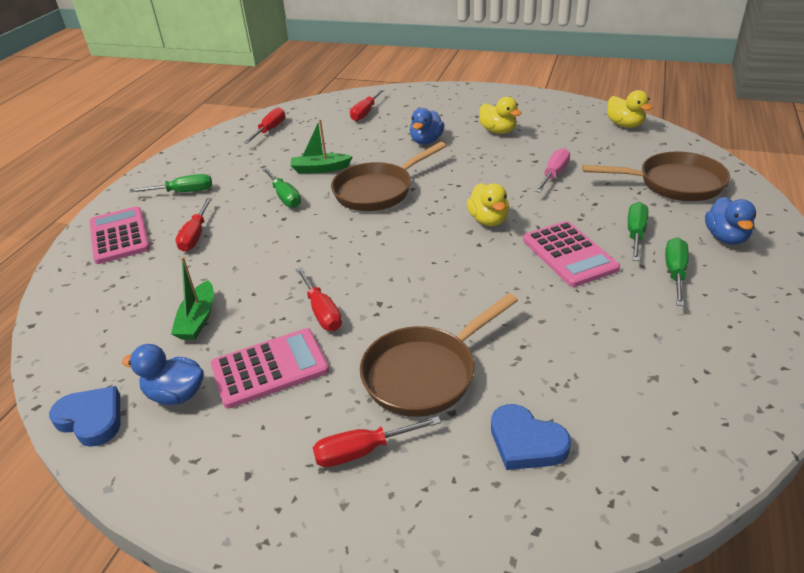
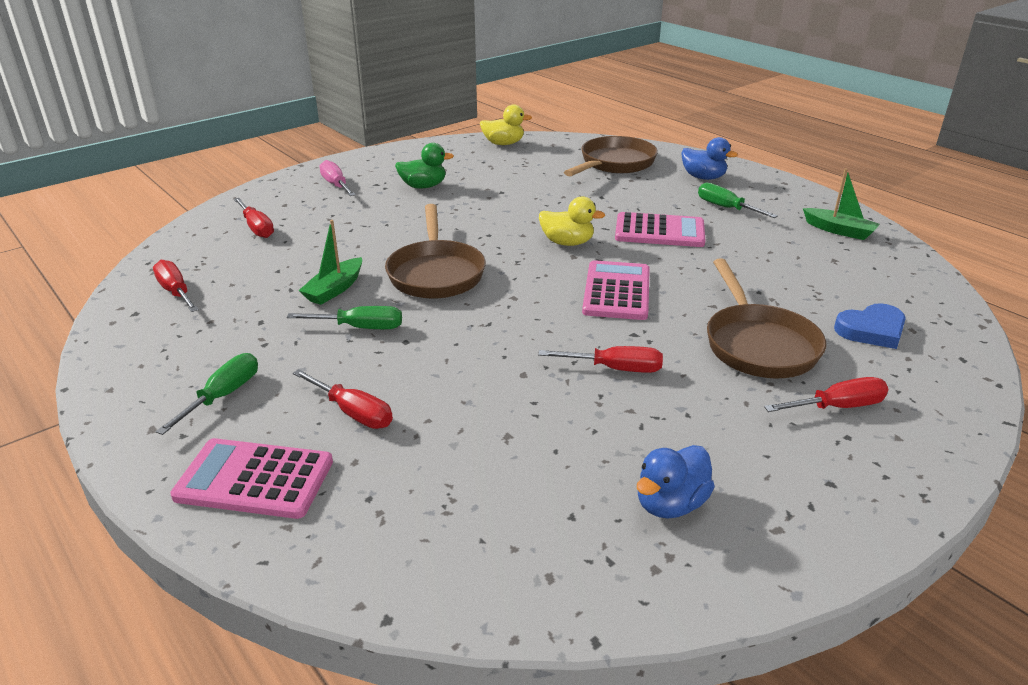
camera: 60 degrees left, 5 degrees down
(91, 419) = (663, 587): blue heart -> none
(198, 319) = (542, 454): green boat -> green boat (839, 230)
(270, 368) = (679, 426): pink calculator -> pink calculator (617, 291)
(363, 451) = (837, 407): red screwdriver -> red screwdriver turned 120 degrees counterclockwise
(426, 141) = (381, 220): blue duck -> none
(498, 131) = (423, 186): yellow duck -> green duck
(554, 174) = (536, 194): pink screwdriver -> pink screwdriver (336, 185)
(635, 234) = (662, 200): green screwdriver -> none

